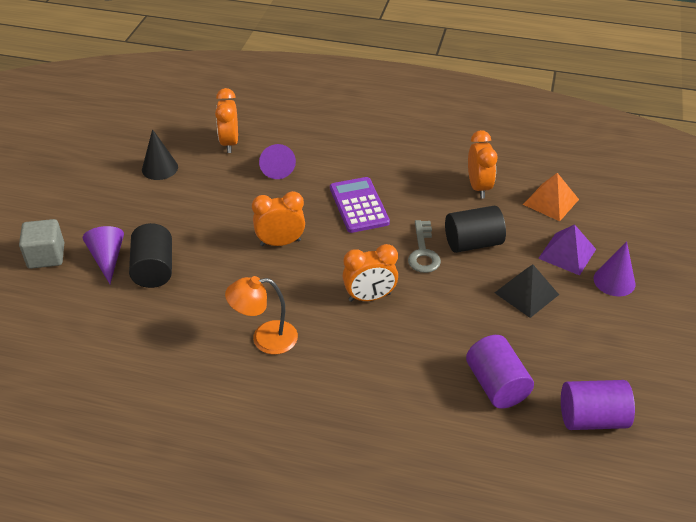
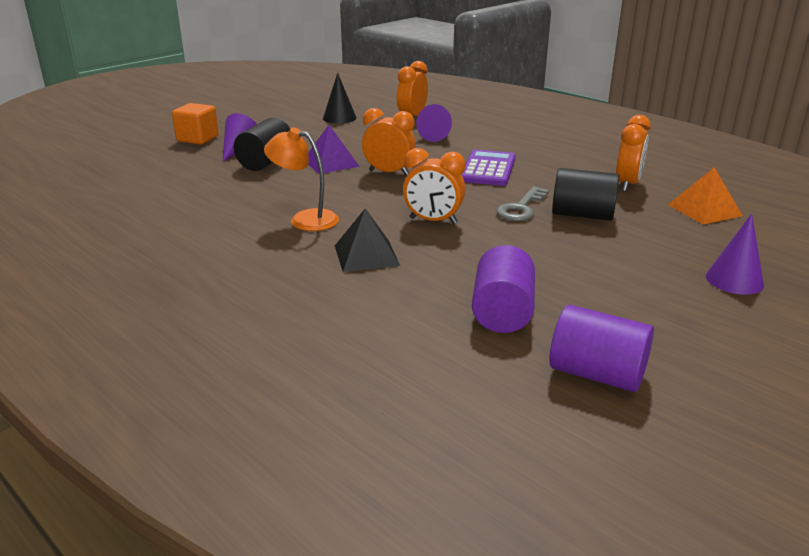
camera: 30 degrees right, 15 degrees down
(46, 256) = (197, 139): grey cube -> orange cube
(526, 293) = (609, 261): black pyramid -> black pyramid (366, 255)
(567, 253) = (690, 247): purple pyramid -> purple pyramid (331, 163)

